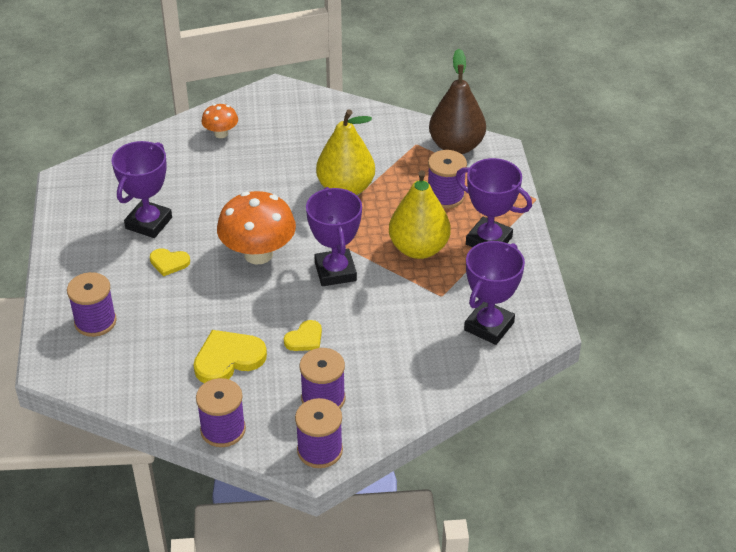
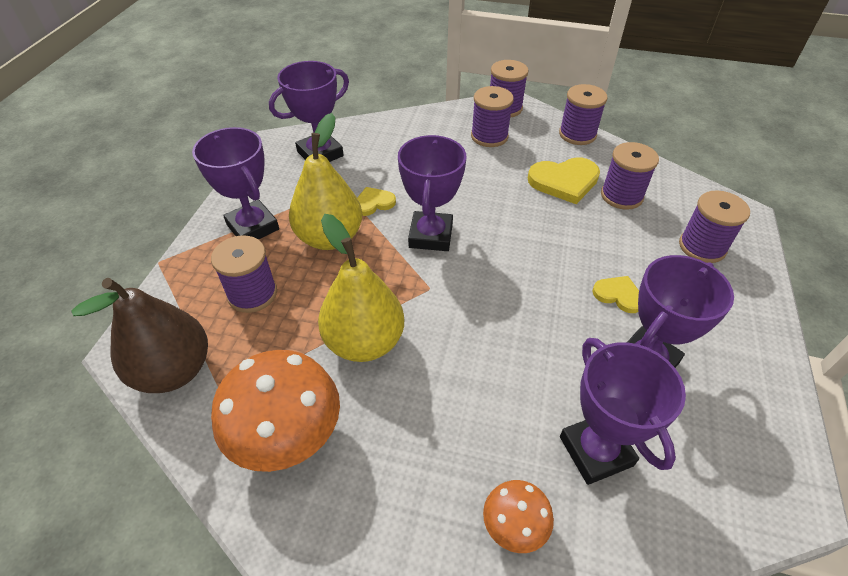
camera: 160 degrees left, 5 degrees up
(168, 357) = (621, 196): none -> purple spool
(180, 171) = (596, 451): none -> purple trophy
(258, 254) = (508, 278): orange mushroom -> orange mushroom (287, 437)
(305, 338) = (487, 182): yellow heart -> yellow heart (373, 203)

